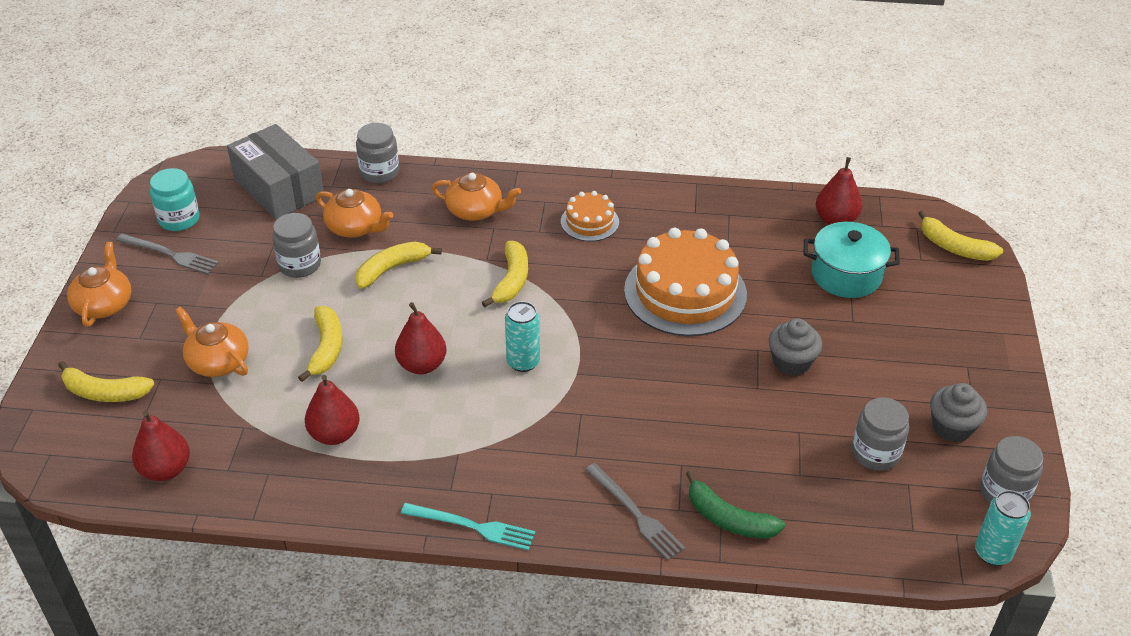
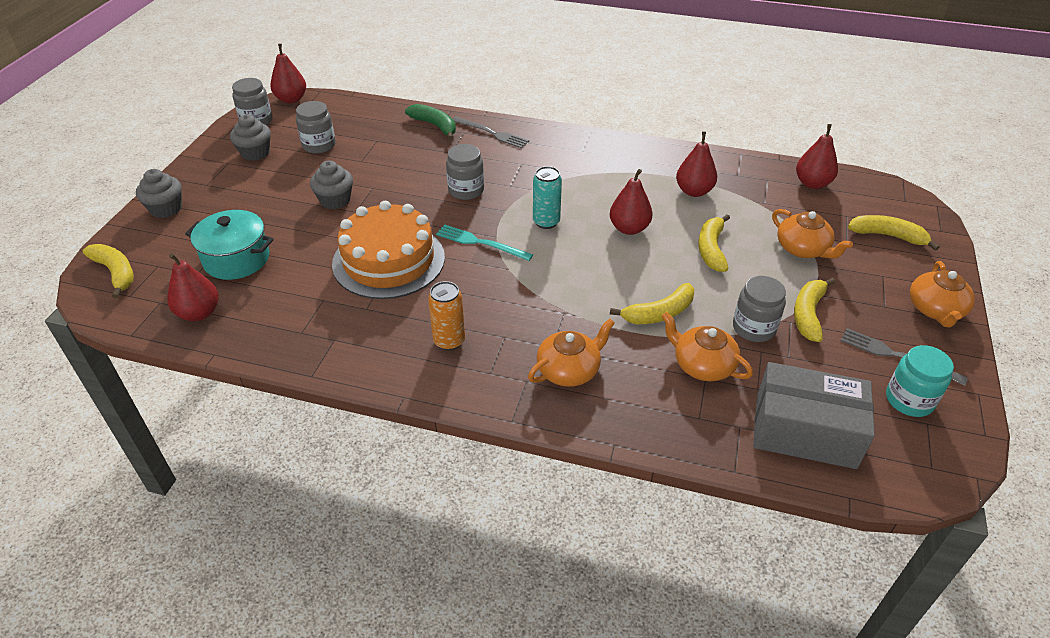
camera: 170 degrees left, 0 degrees up
(279, 188) = (805, 431): grey box -> grey box turned 45 degrees counterclockwise
(379, 172) = (683, 440): grey jar -> grey jar (466, 190)
(472, 526) = (596, 137): turquoise fork -> turquoise fork (480, 243)
(475, 210) = (569, 370): orange teapot -> orange teapot turned 120 degrees clockwise
(511, 280) = (543, 288): yellow banana -> yellow banana (808, 314)
(589, 222) = (449, 341): orange cake -> orange can
(635, 514) = (491, 133): grey fork -> grey fork turned 150 degrees clockwise
(981, 326) = (166, 209): none -> grey cupcake
(992, 553) = (291, 99): turquoise can -> red pear

